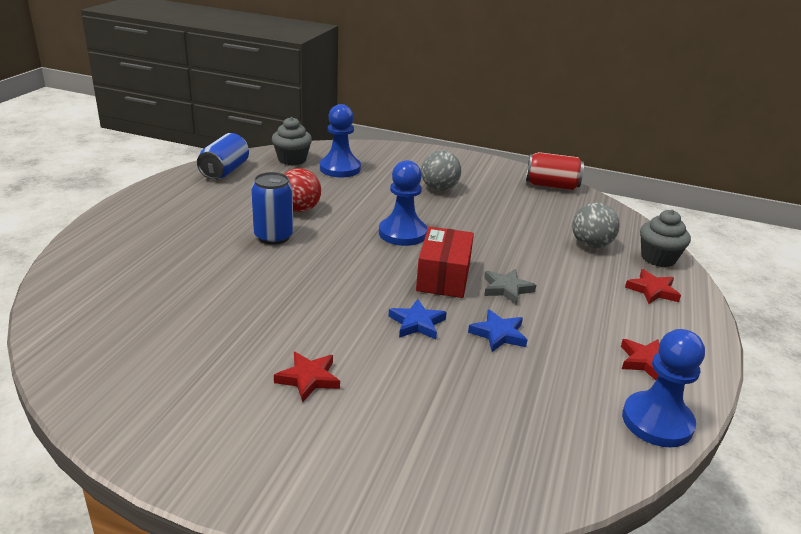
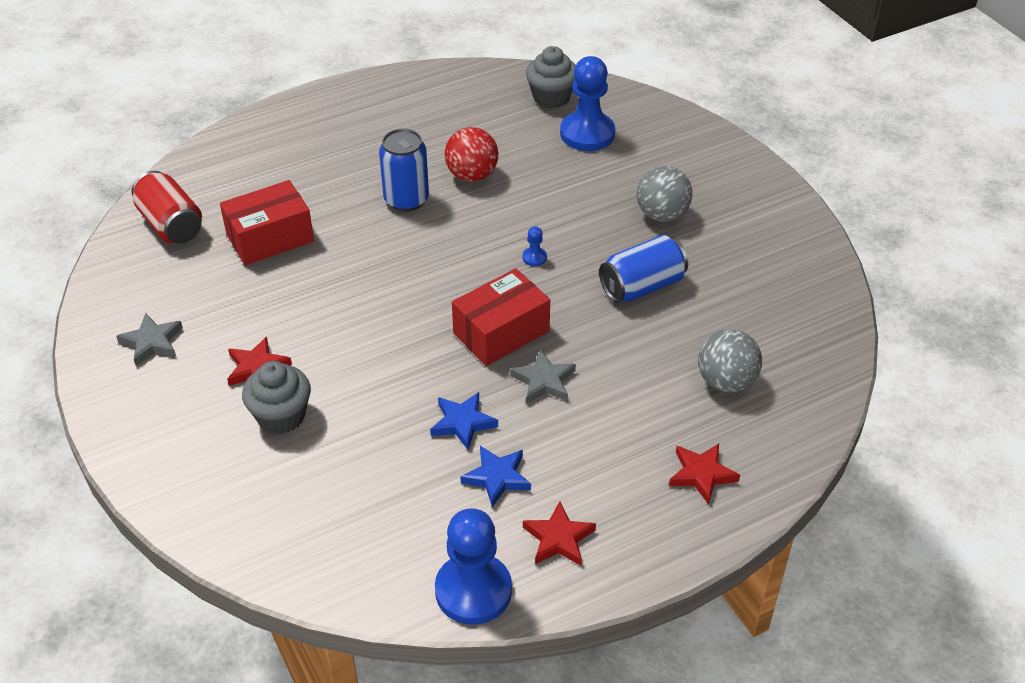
camera: 45 degrees right, 15 degrees up
(188, 409) = (152, 342): none -> grey star
(199, 296) = (270, 238): none -> red box
(224, 171) = (462, 86): blue can -> blue can (642, 286)
(402, 233) = (534, 257): blue pawn -> blue pawn, size x0.40
(417, 323) = (407, 368): blue star -> blue star (497, 477)
(551, 185) = (816, 275): red can -> red can (171, 225)
(658, 258) = (781, 443): grey cupcake -> grey cupcake (281, 416)

